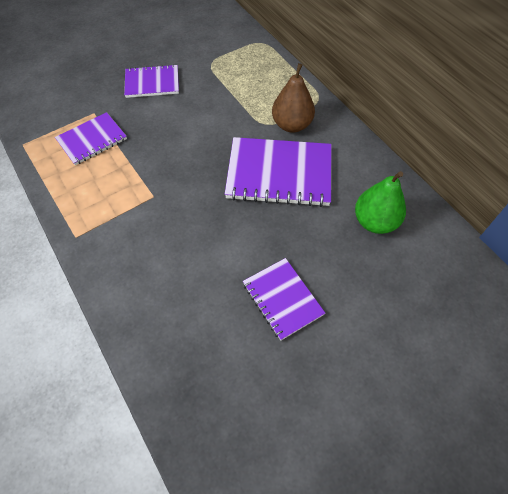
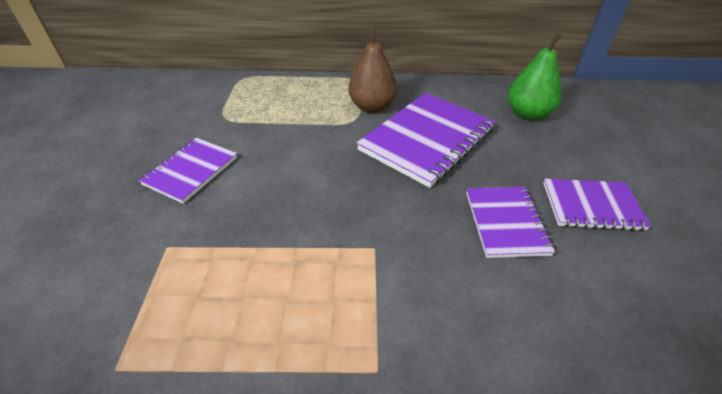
camera: 55 degrees left, 15 degrees down
(92, 140) = (214, 270): purple notebook -> purple notebook (505, 223)

